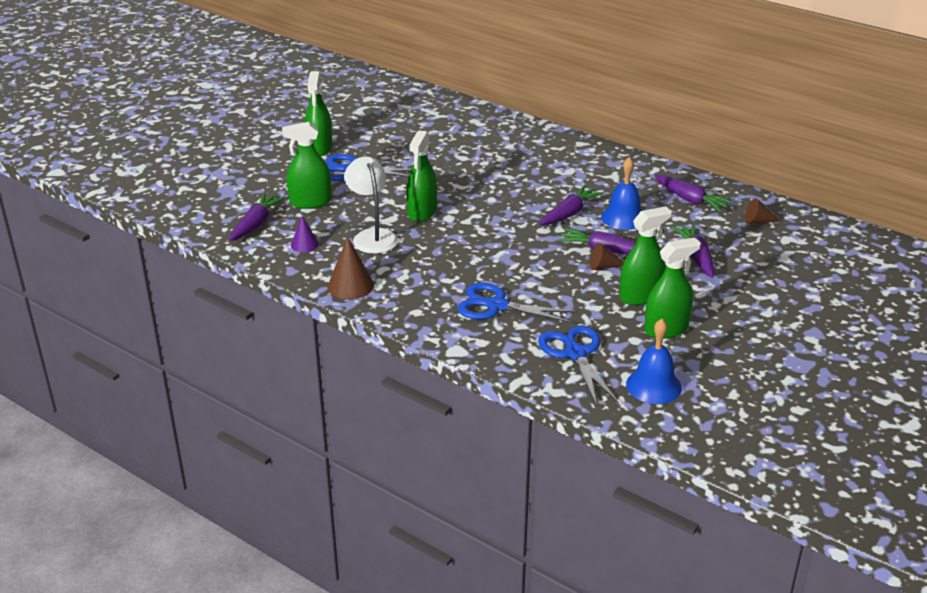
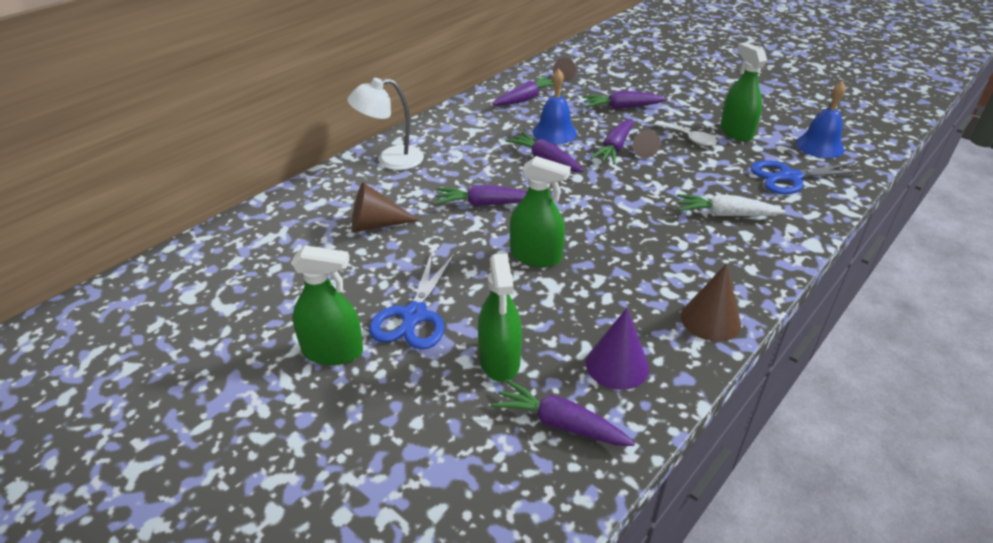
camera: 85 degrees left, 5 degrees up
(304, 244) = (617, 365): purple cone -> purple cone, size x1.60
(372, 236) = (593, 299): white lamp -> white lamp (390, 160)
(453, 147) = (376, 224): none -> brown cone
(490, 187) = (484, 204): none -> purple carrot
(497, 306) = (725, 214): blue scissors -> white carrot
(640, 296) = (689, 138): green spray bottle -> white spoon

